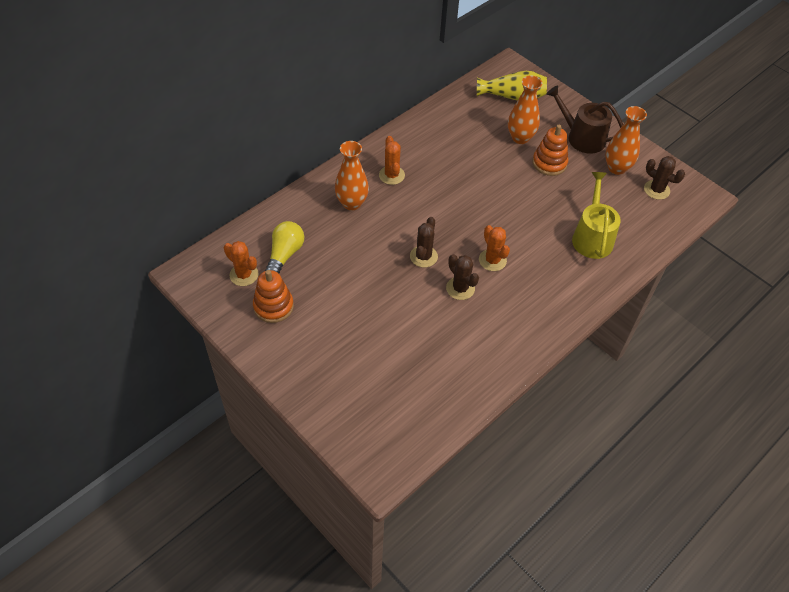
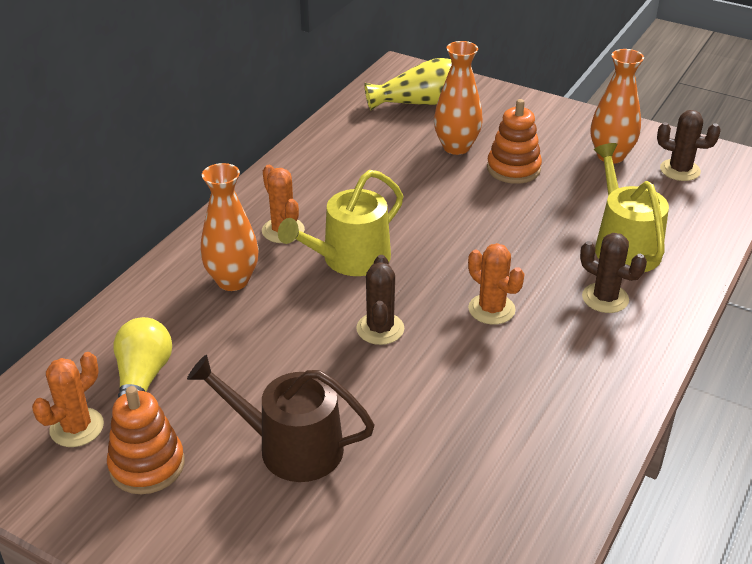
camera: 15 degrees left, 15 degrees down
(244, 275) = (77, 427): orange cactus -> orange cactus turned 75 degrees counterclockwise
(423, 205) = (350, 259): none -> yellow watering can
(460, 288) = (459, 360): brown cactus -> brown cactus (605, 298)
(582, 137) = (543, 130): brown watering can -> brown watering can (290, 447)

